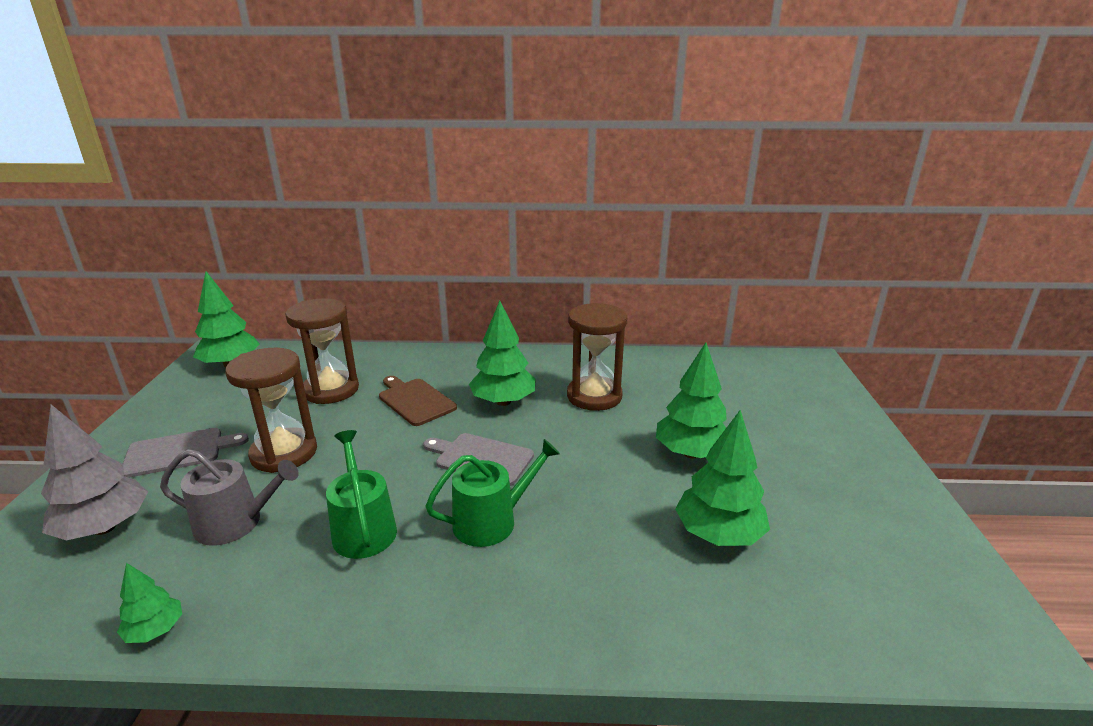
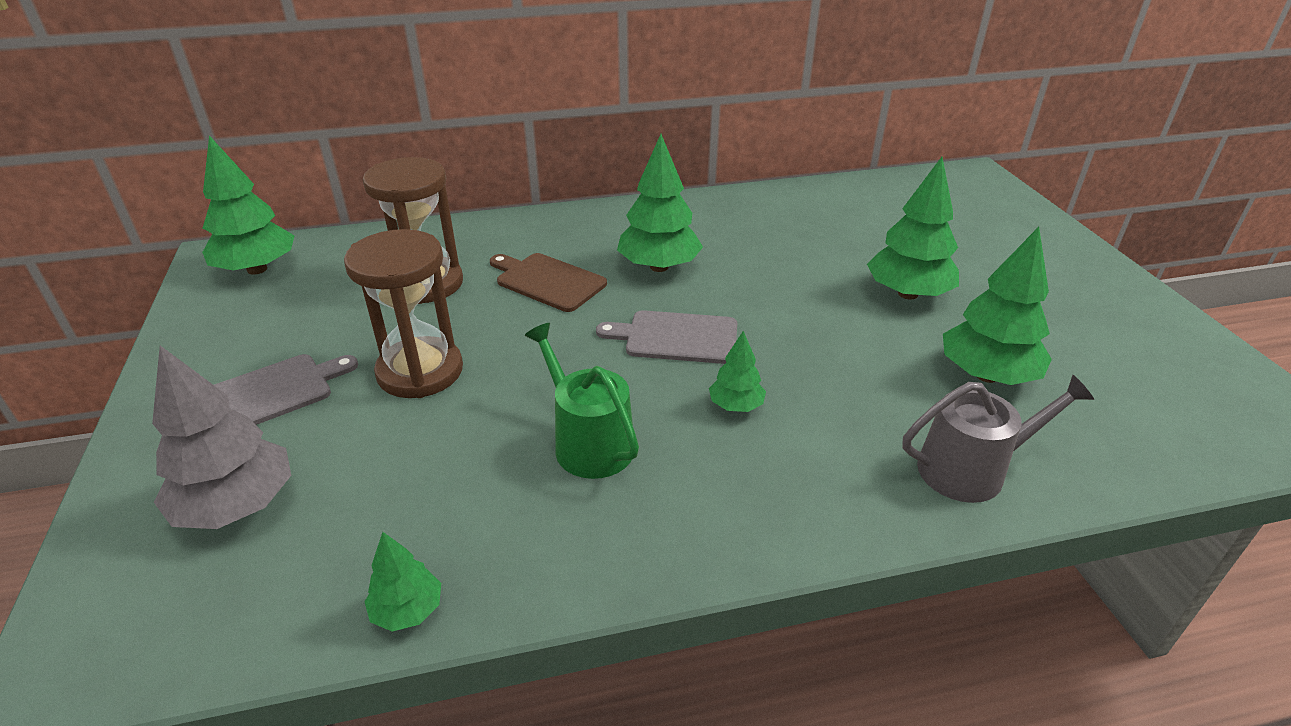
camera: 15 degrees left, 10 degrees up
(236, 523) = (418, 466): grey watering can -> grey watering can (971, 469)
(492, 521) = (736, 406): green watering can -> green tree
(594, 396) = (762, 245): brown hourglass -> none

